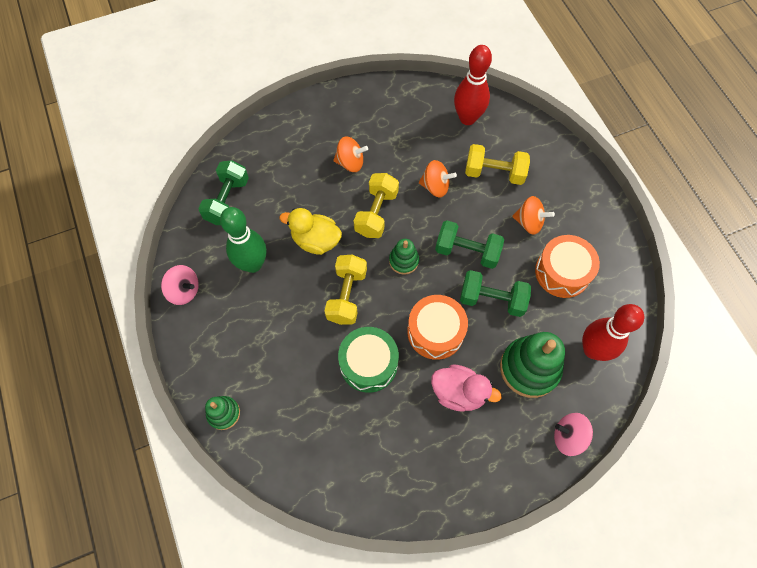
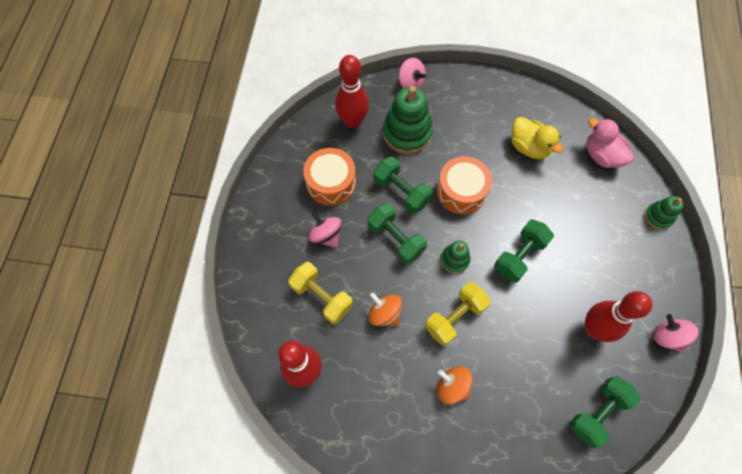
camera: 150 degrees left, 0 degrees up
(253, 264) = (593, 329): green bowling pin -> red bowling pin
(315, 240) = (525, 321): yellow duck -> yellow duck (529, 147)
(347, 295) = (519, 256): yellow dumbbell -> green dumbbell
(368, 363) = (527, 195): green drum -> none
(459, 392) = (469, 143): pink duck -> pink duck (601, 156)
(529, 222) = (326, 235): orange spinning top -> pink spinning top

